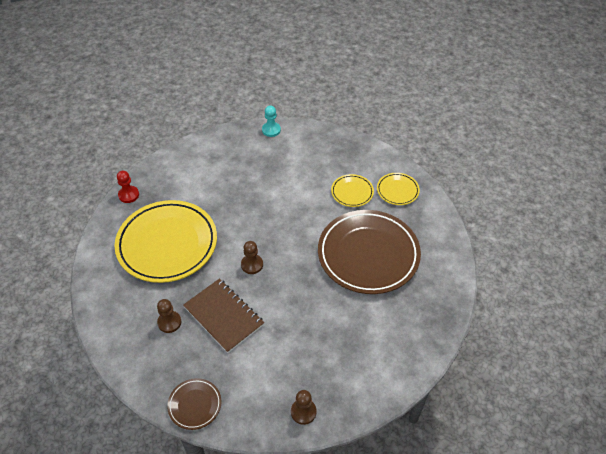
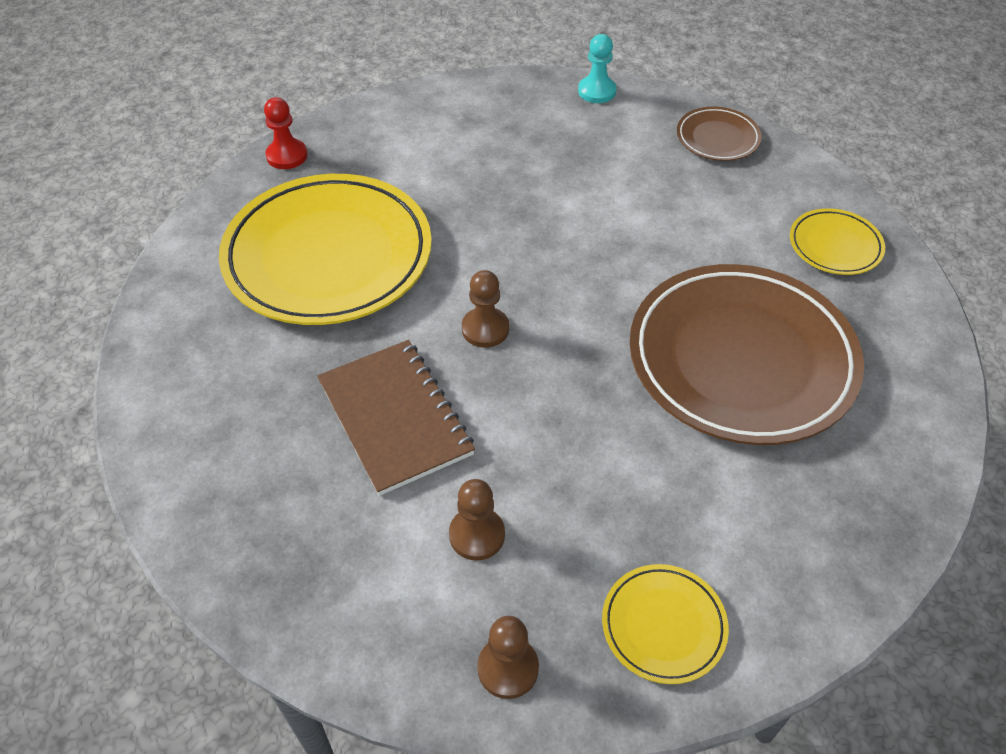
camera: 15 degrees right, 0 degrees up
(169, 322) = (280, 405): brown pawn -> brown pawn (477, 535)
(195, 405) = (273, 590): brown plate -> brown plate (717, 138)
(352, 192) = (734, 231): yellow plate -> yellow plate (663, 626)

